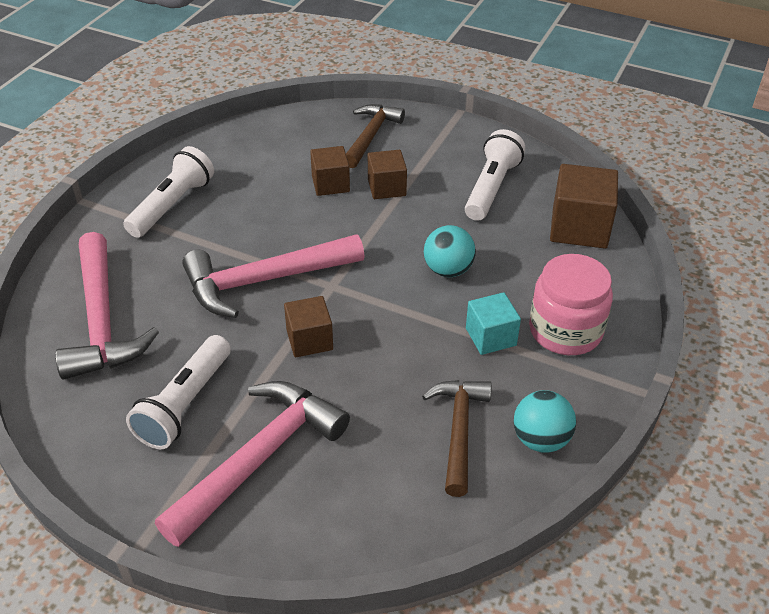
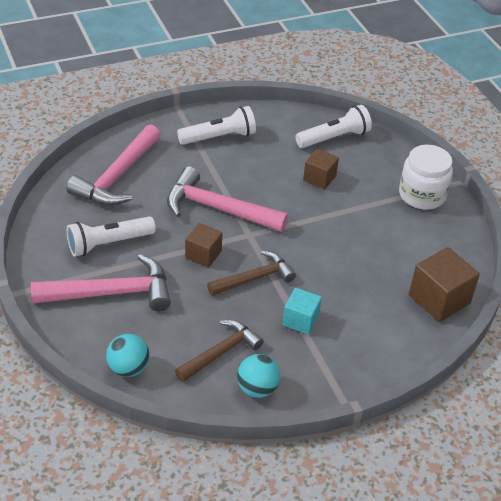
camera: 40 degrees right, 0 degrees up
(371, 136) = (380, 164): brown hammer -> brown hammer (254, 278)
(386, 187) = (350, 200): brown cube -> none
(444, 142) = (422, 195): none -> white jar
(448, 270) = (324, 269): turquoise ball -> turquoise ball (128, 368)
(491, 188) = (414, 241): white flashlight -> white flashlight (334, 138)
(565, 331) = (348, 347): pink jar -> none

